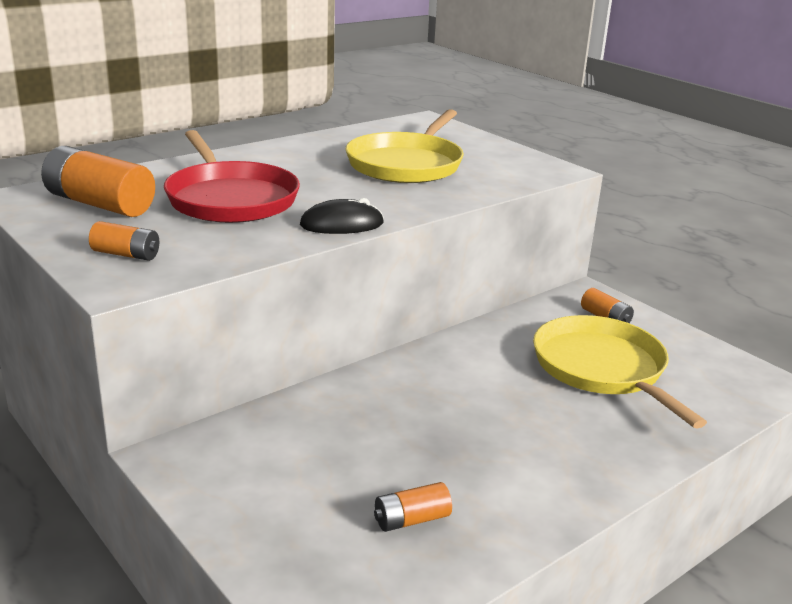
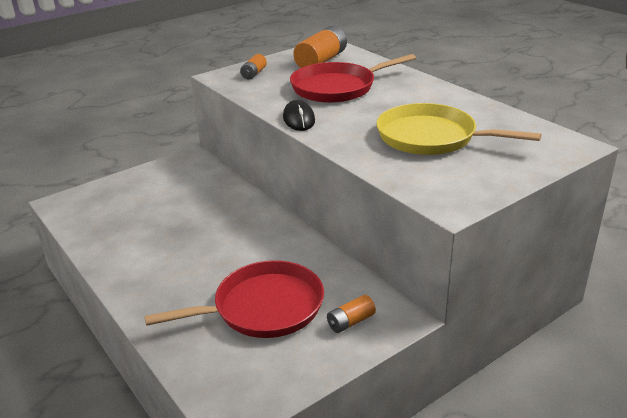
camera: 95 degrees right, 5 degrees up
(411, 520) = (122, 221): orange battery -> none
(602, 369) = (263, 308): yellow pan -> red pan

